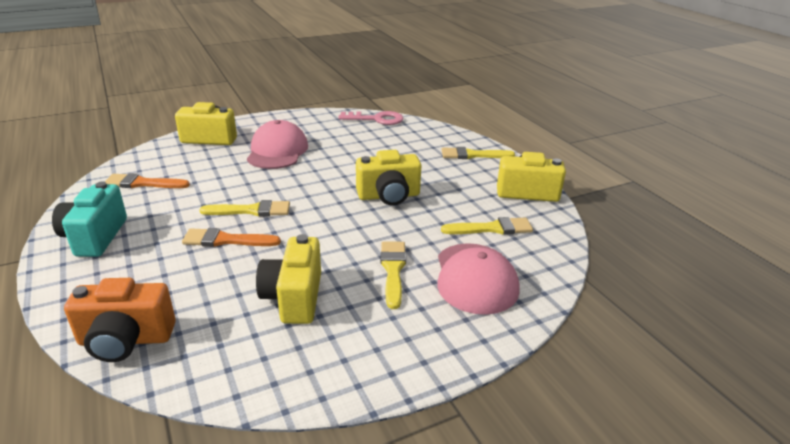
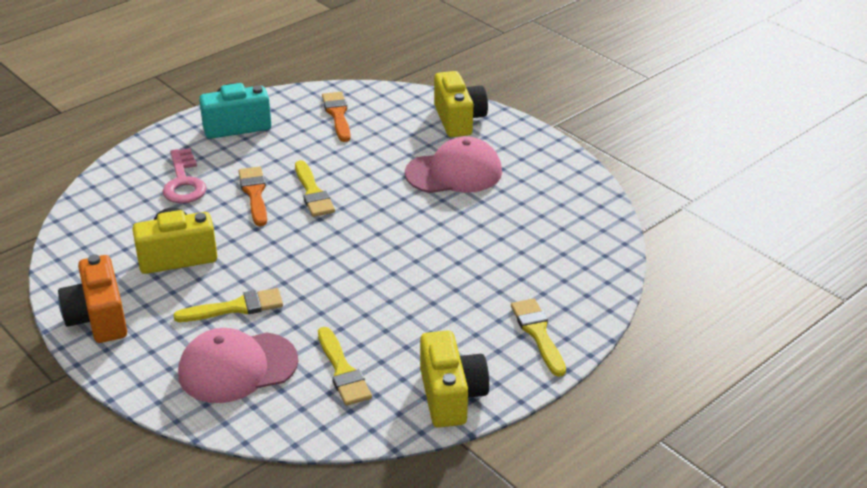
camera: 75 degrees right, 5 degrees up
(126, 340) = (108, 190): orange camera -> orange camera (98, 318)
(376, 119) = (602, 226): pink key -> pink key (184, 182)
(389, 196) = (385, 278): yellow camera -> none

